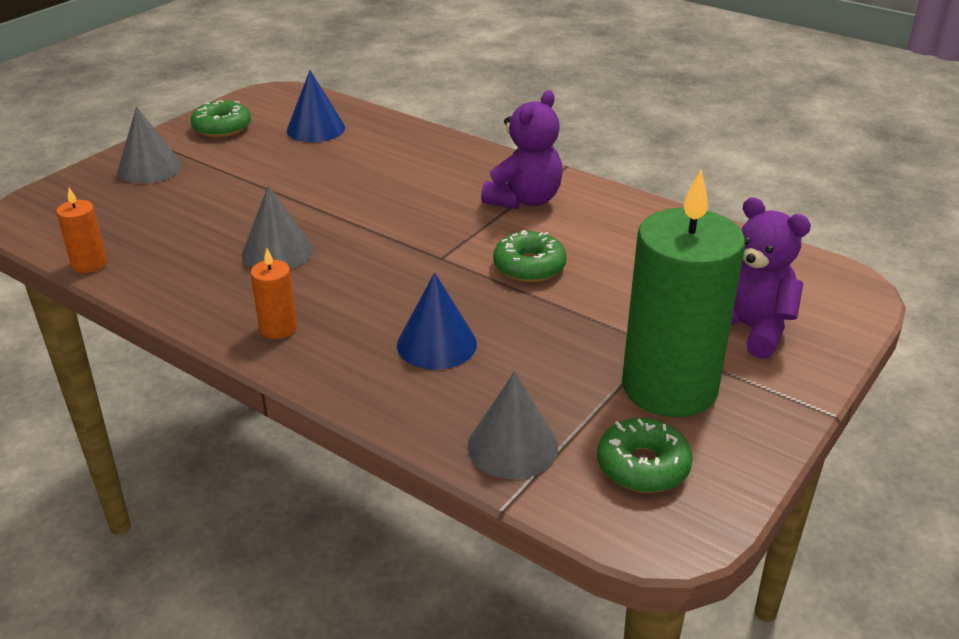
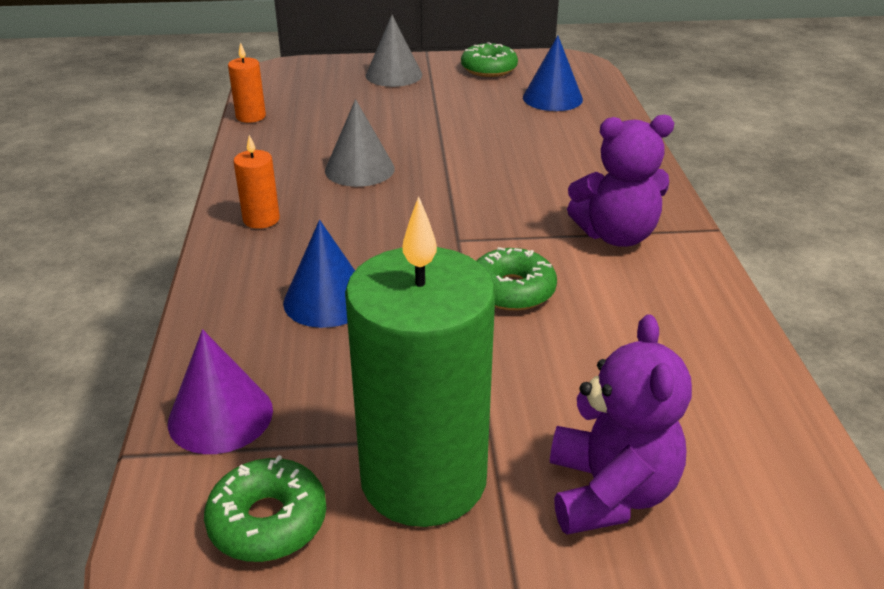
camera: 50 degrees right, 0 degrees up
(512, 446) = (220, 416): grey cone -> purple cone

